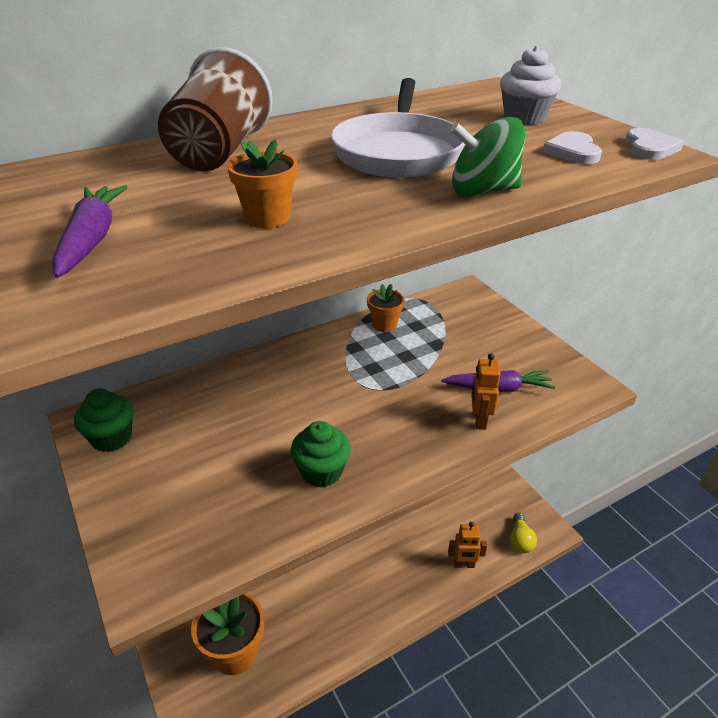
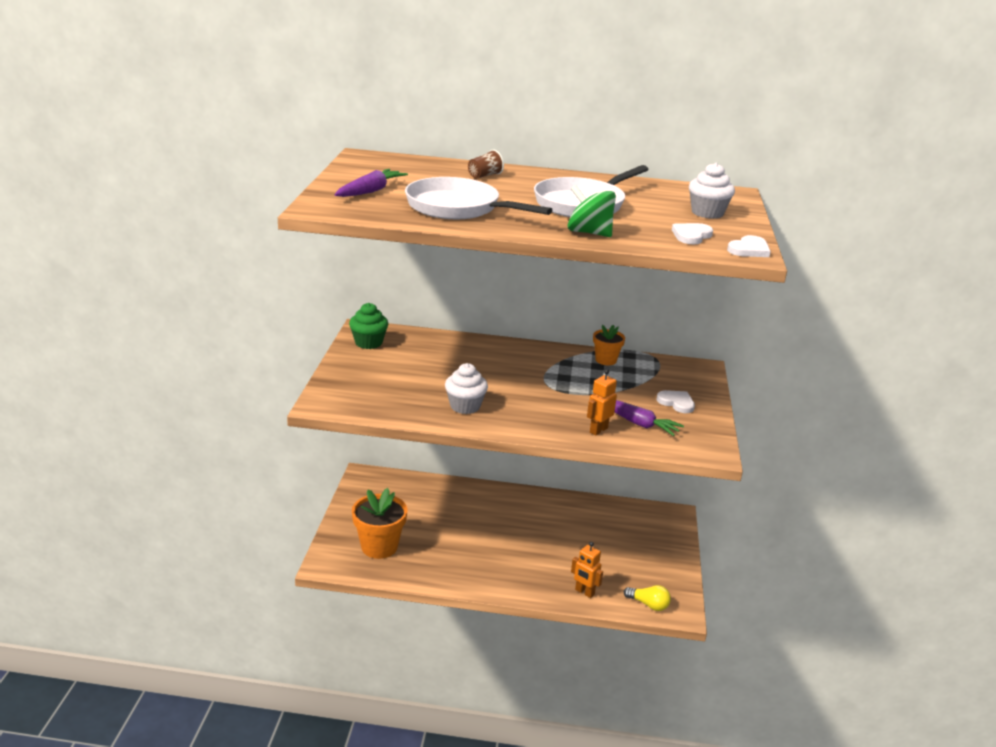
camera: 35 degrees right, 10 degrees down
(219, 152) = (484, 176): brown cup -> brown cup, size x0.44
(267, 218) = (458, 208): orange flower pot -> white pan
(321, 471) = (465, 406): green cupcake -> white cupcake
(498, 343) = (676, 403): none -> white heart
(520, 540) = (648, 604): yellow light bulb -> yellow light bulb turned 105 degrees counterclockwise

